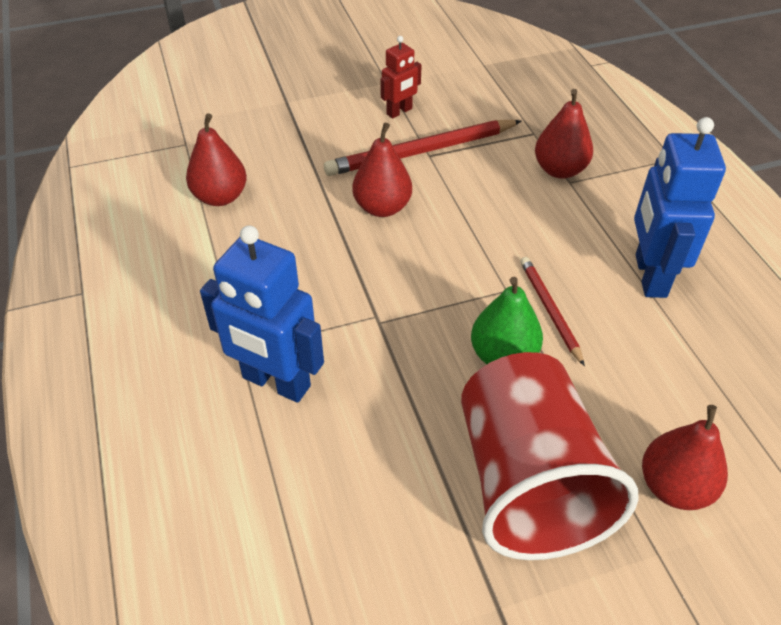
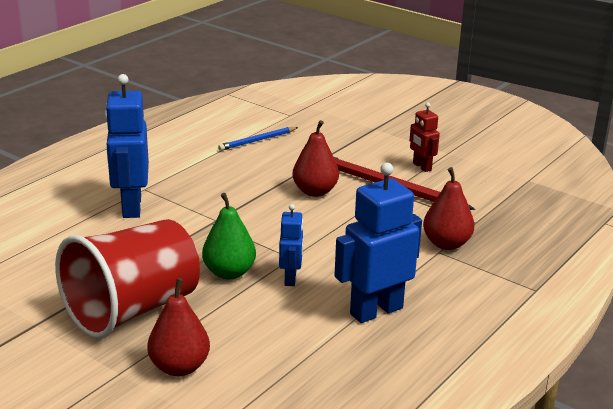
camera: 55 degrees right, 20 degrees down
(220, 197) = (257, 141): red pear -> blue pencil
(399, 112) = (421, 167): red robot -> red robot turned 45 degrees clockwise
(549, 310) = (291, 278): red pencil -> blue robot

